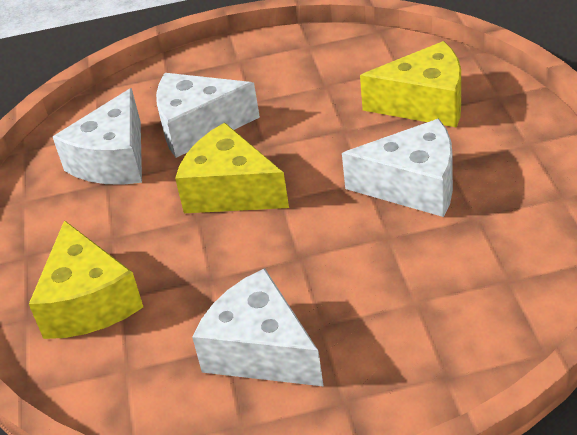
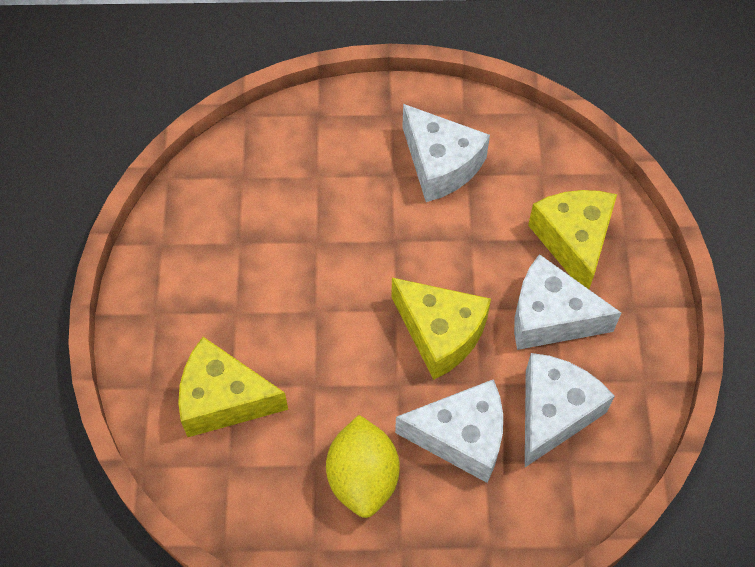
camera: 175 degrees left, 20 degrees up
(280, 87) = (363, 478): none -> yellow lemon
(413, 186) = (276, 291): white cheese -> white cheese (550, 317)

